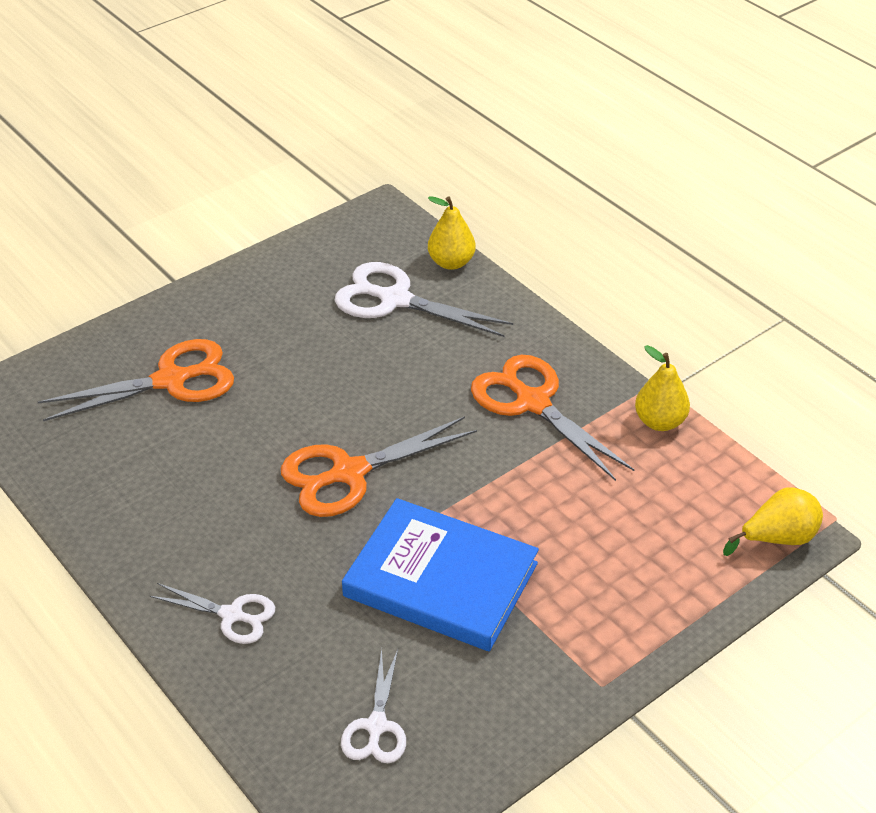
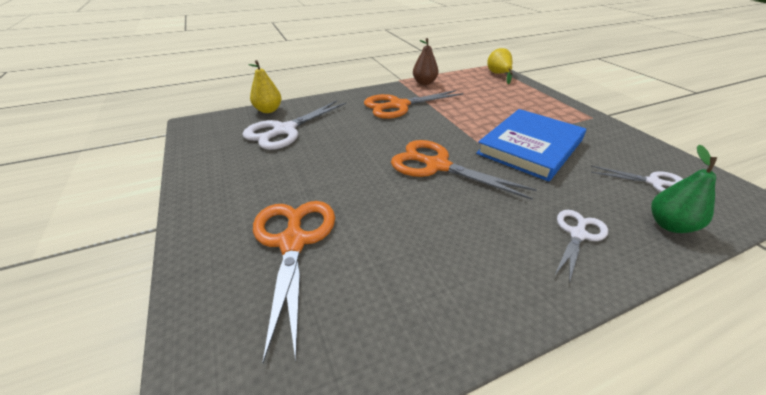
camera: 75 degrees left, 5 degrees down
(272, 716) = (669, 225): none -> green pear
(349, 473) = (437, 166): orange scissors -> orange scissors turned 135 degrees clockwise
(659, 422) = (424, 83): yellow pear -> brown pear

